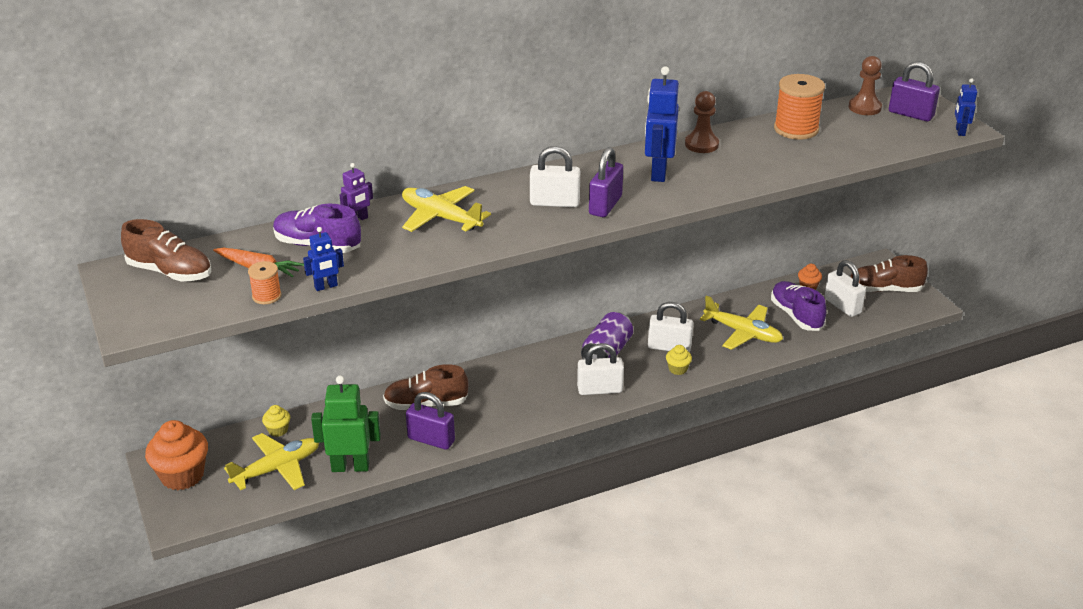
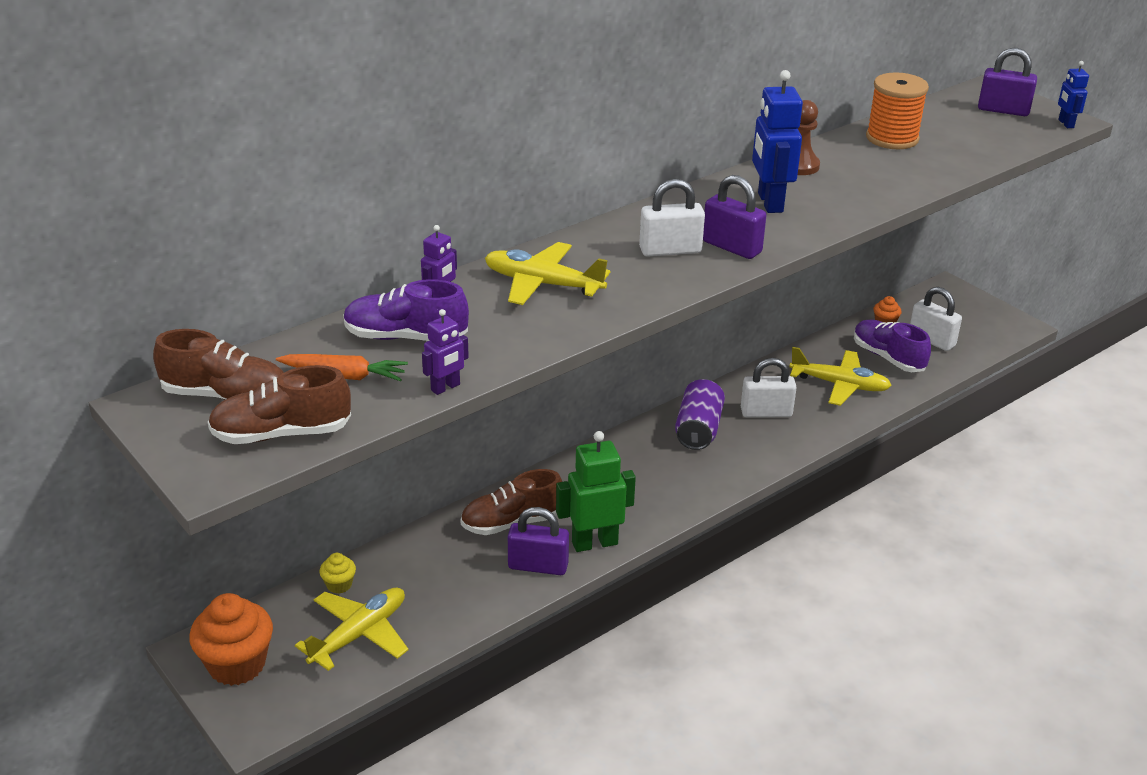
camera: 15 degrees left, 0 degrees up
(266, 296) = (374, 410): orange spool -> none
(326, 286) = (445, 388): blue robot -> purple robot
(350, 467) = (452, 616): green robot -> green robot (594, 543)
(600, 389) = (710, 474): white padlock -> none
(605, 205) = (731, 247): purple padlock -> purple padlock turned 60 degrees counterclockwise
(677, 369) = (787, 437): yellow cupcake -> none
(864, 107) = (950, 108): brown pawn -> none
(884, 290) = (967, 316): brown shoe -> brown shoe (281, 434)

